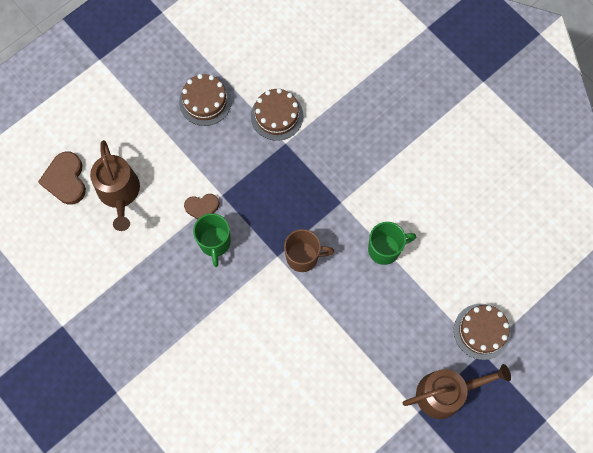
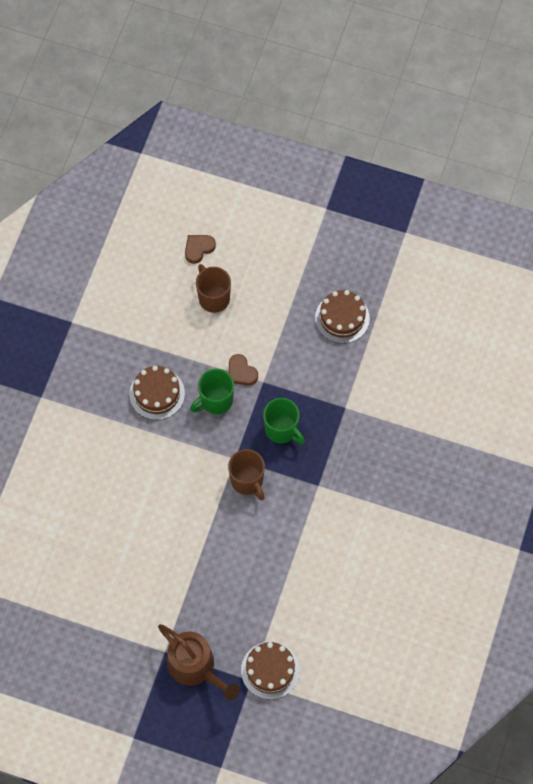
camera: 60 degrees right, 5 degrees down
(66, 180) = (198, 248): brown heart -> brown heart, size x0.64
(119, 193) = (213, 298): brown watering can -> brown mug
(277, 116) = (367, 386): brown cake -> brown cake (157, 394)
(385, 249) = (296, 547): green mug -> green mug (282, 430)

